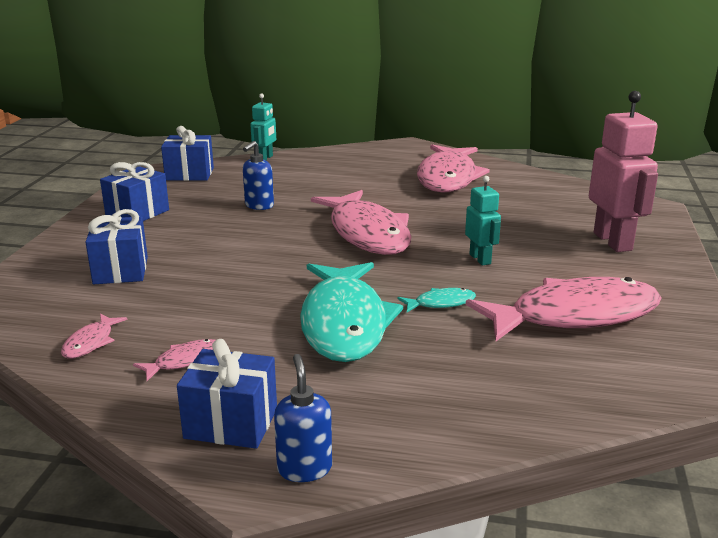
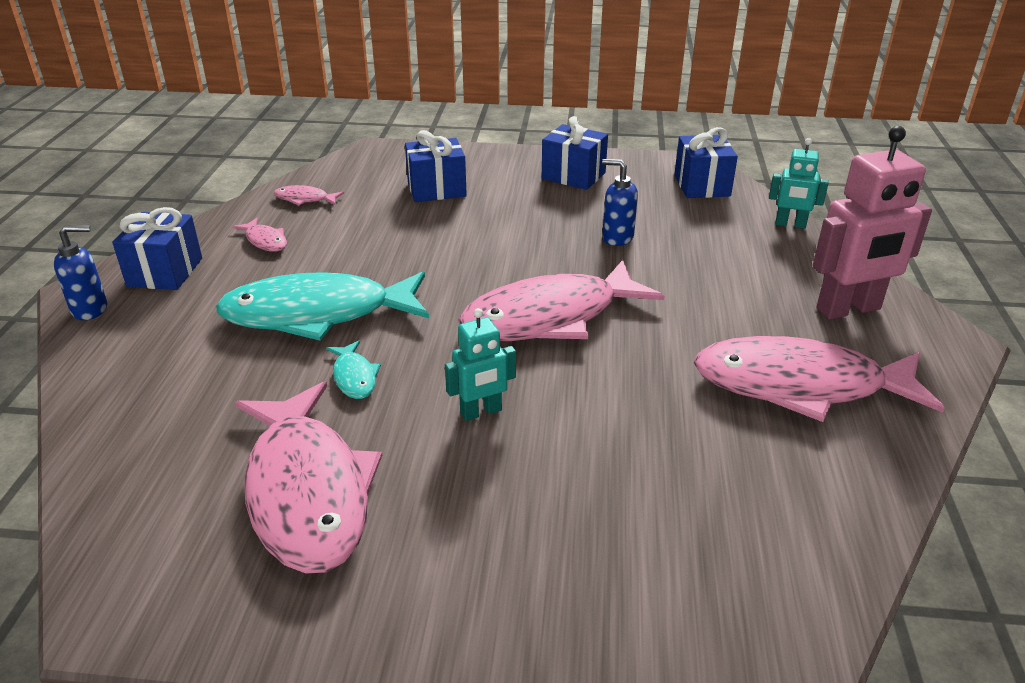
camera: 85 degrees right, 10 degrees up
(613, 241) = (568, 572): pink robot -> pink robot (848, 309)

